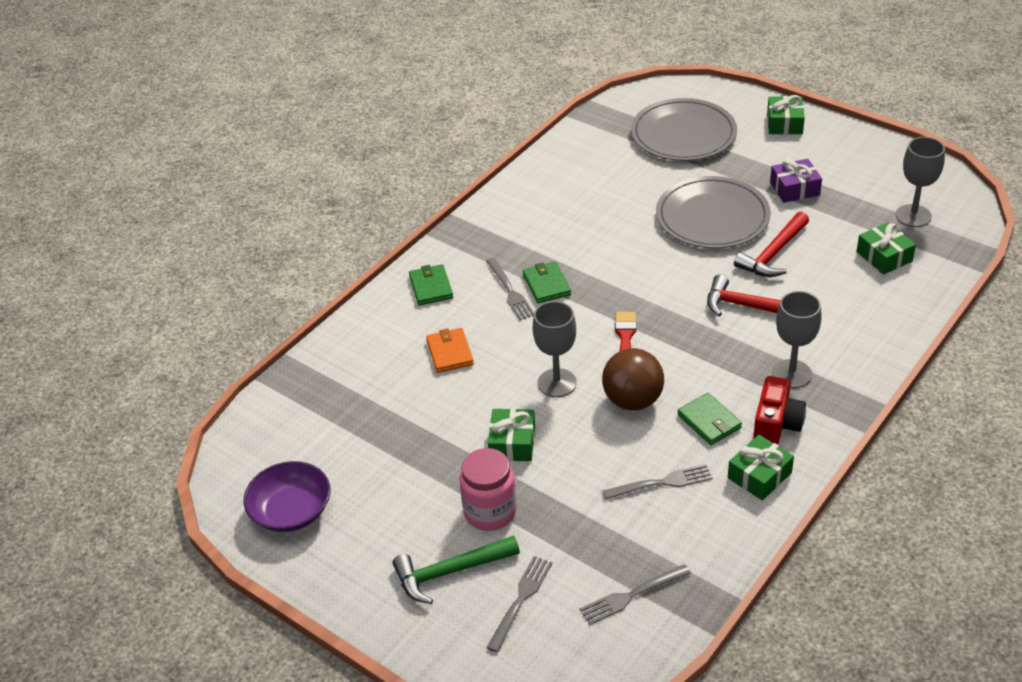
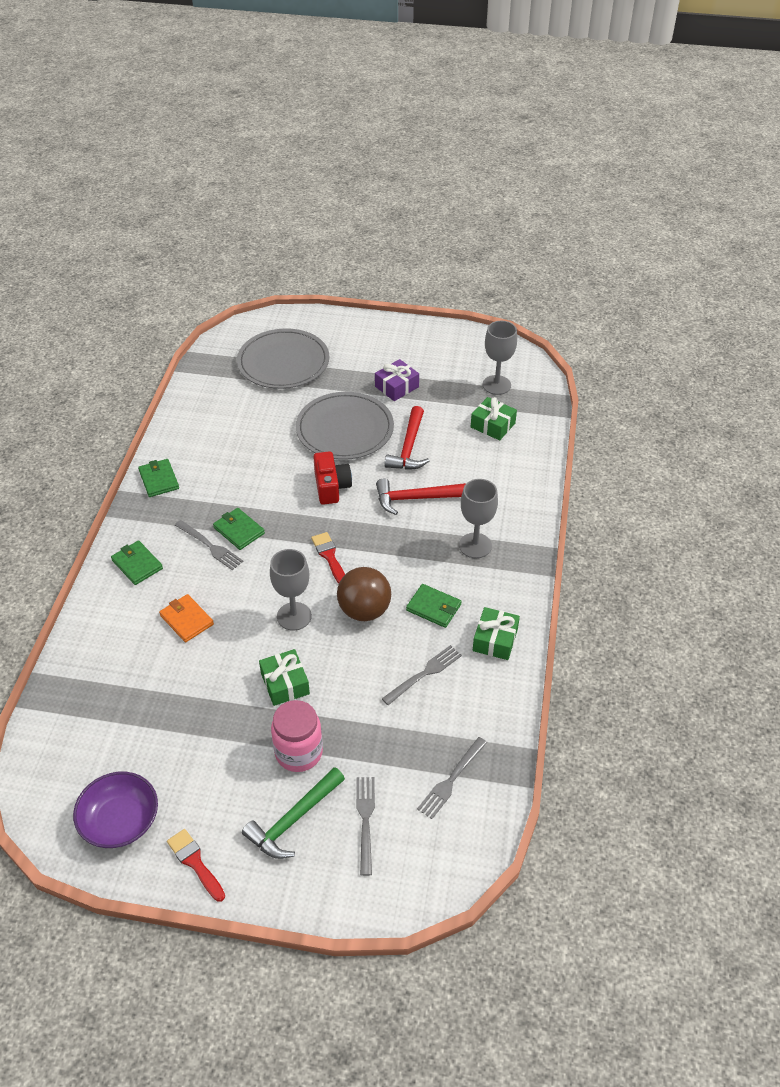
camera: 30 degrees left, 5 degrees up
(337, 574) = (195, 862): none -> red brush
(494, 214) = (159, 480): none -> green wallet
(776, 424) = (485, 591): red camera -> red camera (331, 487)
(784, 123) = (360, 332): green gift -> none

